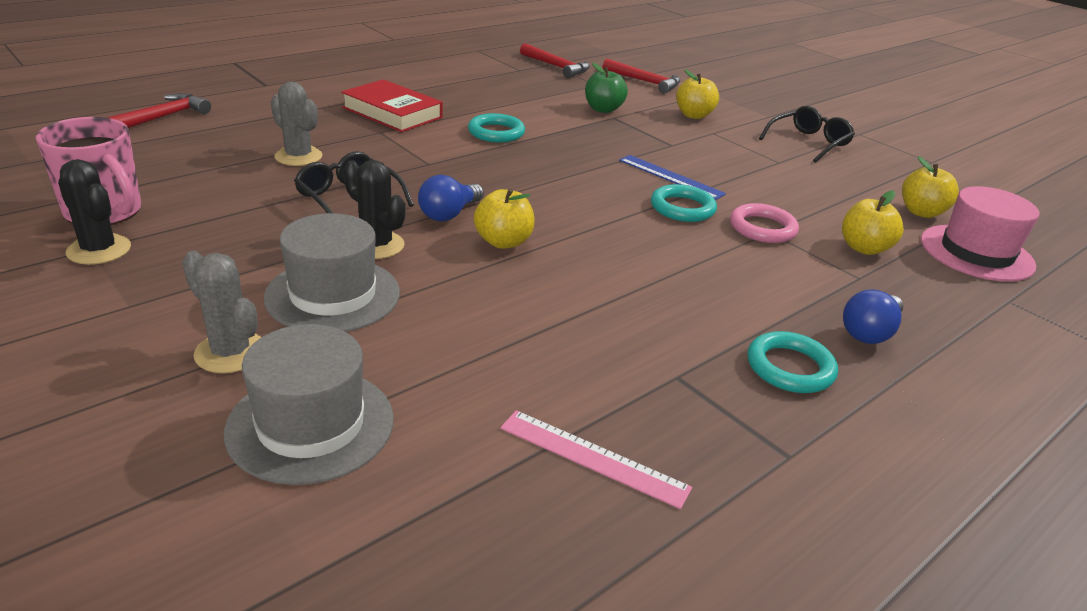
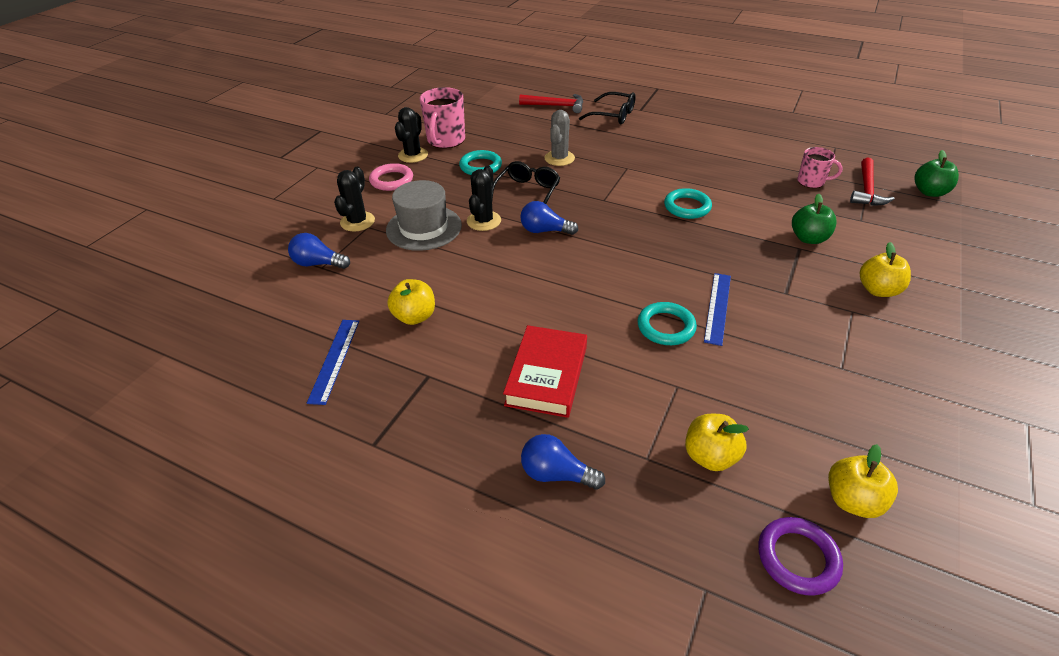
camera: 70 degrees right, 10 degrees up
(230, 352) = (357, 221): grey cactus -> black cactus
(310, 424) = (318, 263): grey hat -> blue light bulb
(392, 113) = (662, 160): red book -> red book (546, 375)
(503, 242) = (529, 261): yellow apple -> yellow apple (415, 316)
(520, 77) = (811, 182): none -> pink mug
(584, 53) = (929, 192): none -> green apple
(593, 458) = (334, 360): pink ruler -> blue ruler
(644, 82) = (917, 242): red hammer -> none
(762, 228) = (679, 380): pink ring -> pink ring (391, 180)
(790, 368) = (473, 430): turquoise ring -> turquoise ring (480, 166)
(809, 142) = (930, 383): black glasses -> black glasses (614, 115)
(976, 253) = (797, 558): pink hat -> purple ring

